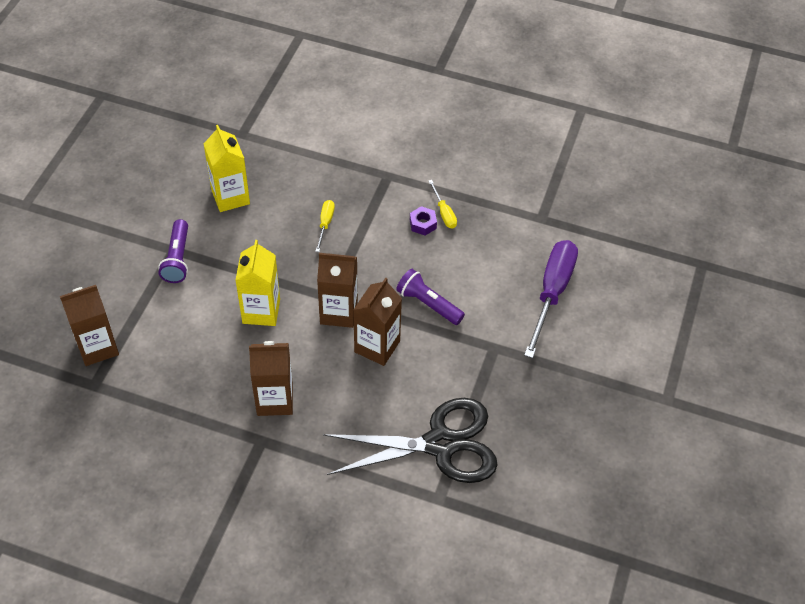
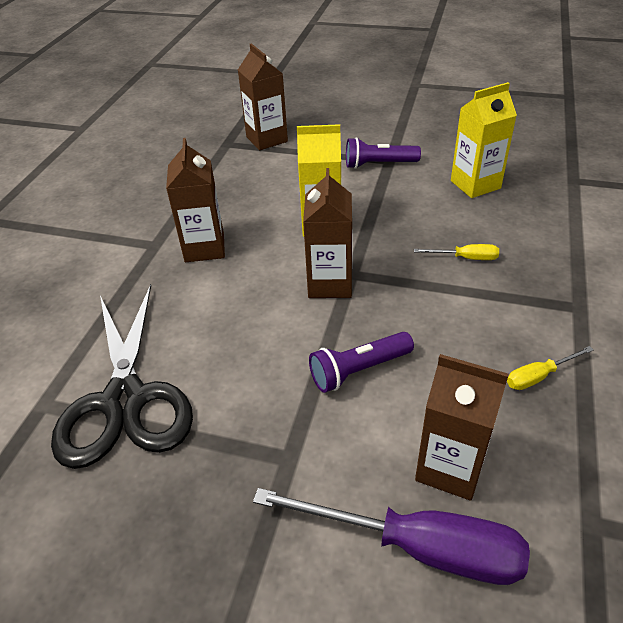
camera: 90 degrees right, 10 degrees down
(377, 346) = (281, 323): brown carton -> brown carton (450, 467)
(423, 224) = (505, 352): purple nut -> none
(428, 304) = (359, 370): purple flashlight -> purple flashlight turned 150 degrees counterclockwise

